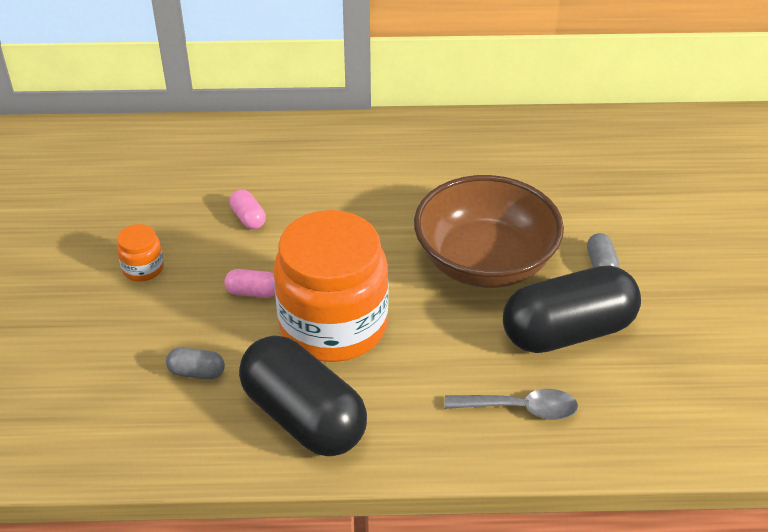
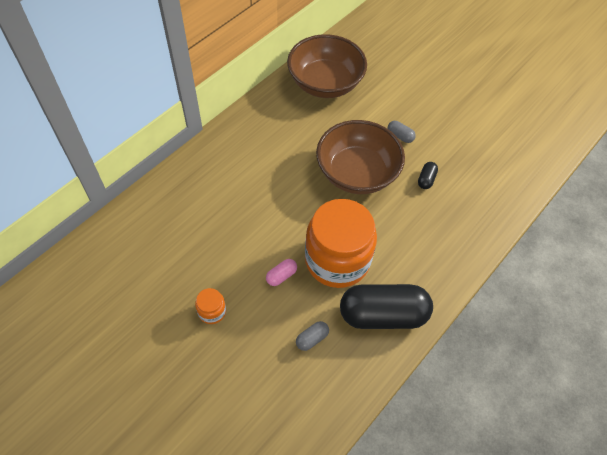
camera: 50 degrees left, 15 degrees up
(248, 218) = (225, 239): pink capsule -> none
(520, 409) = (452, 231): grey spoon -> none
(568, 332) = (426, 179): black capsule -> black capsule, size x0.40
(580, 152) = (325, 83): none -> brown bowl

